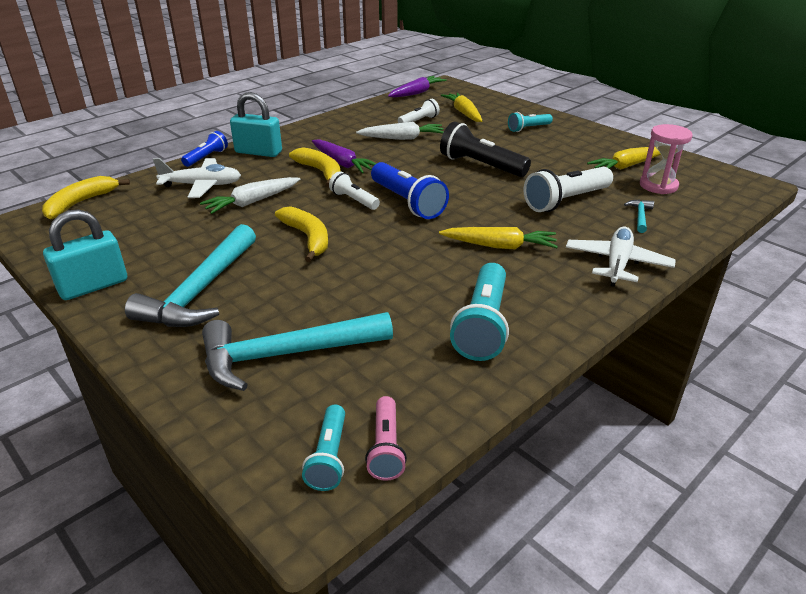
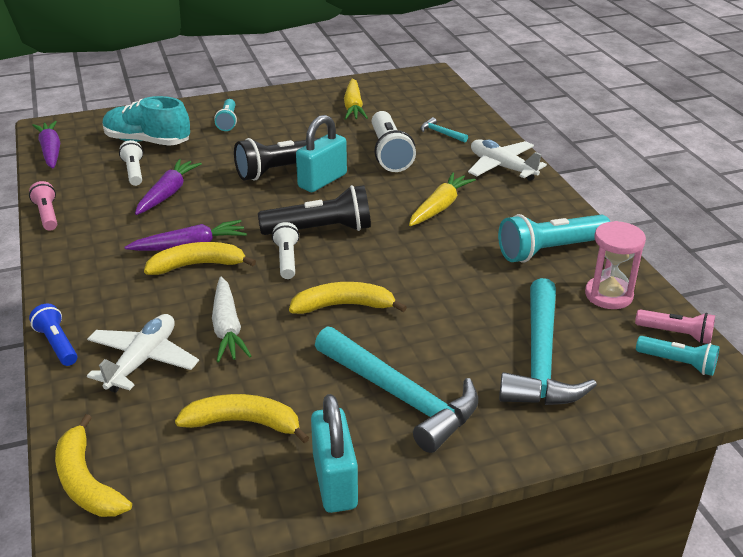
camera: 65 degrees left, 0 degrees up
(149, 236) = (244, 423): none -> yellow banana
(258, 152) = (90, 299): turquoise padlock -> turquoise padlock (322, 181)
(341, 114) = (47, 215): none -> pink flashlight
(354, 200) = (287, 259): white flashlight -> white flashlight turned 105 degrees clockwise
(402, 138) = (168, 194): white carrot -> purple carrot
(407, 202) = (320, 230): blue flashlight -> black flashlight
(464, 113) = (147, 141): yellow carrot -> turquoise shoe
(482, 325) = (550, 250): turquoise flashlight -> turquoise flashlight turned 120 degrees clockwise
(658, 186) = (399, 108): pink hourglass -> pink hourglass (608, 295)

